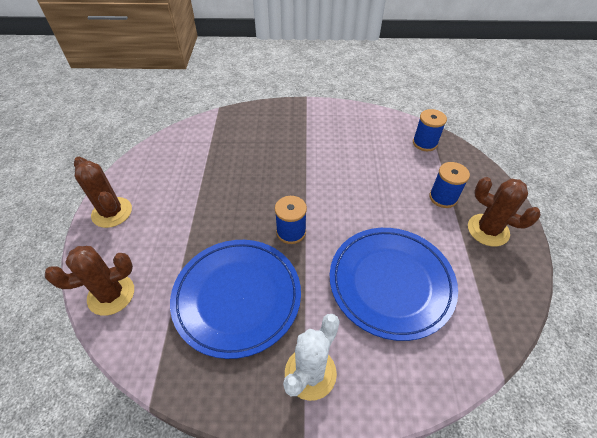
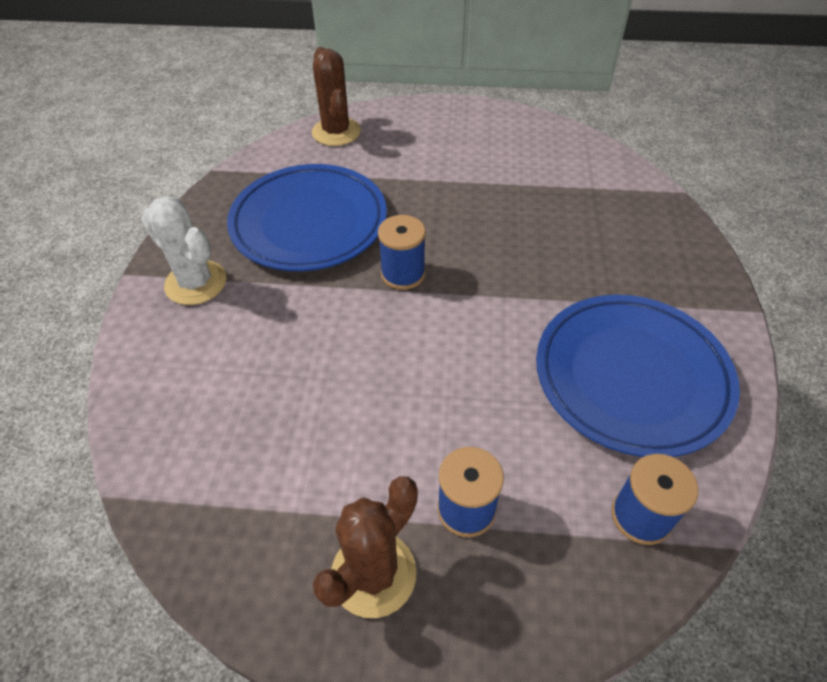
camera: 95 degrees right, 0 degrees up
(112, 212) = (450, 117): brown cactus -> none
(390, 283) = (292, 382): blue plate -> blue plate (631, 377)

